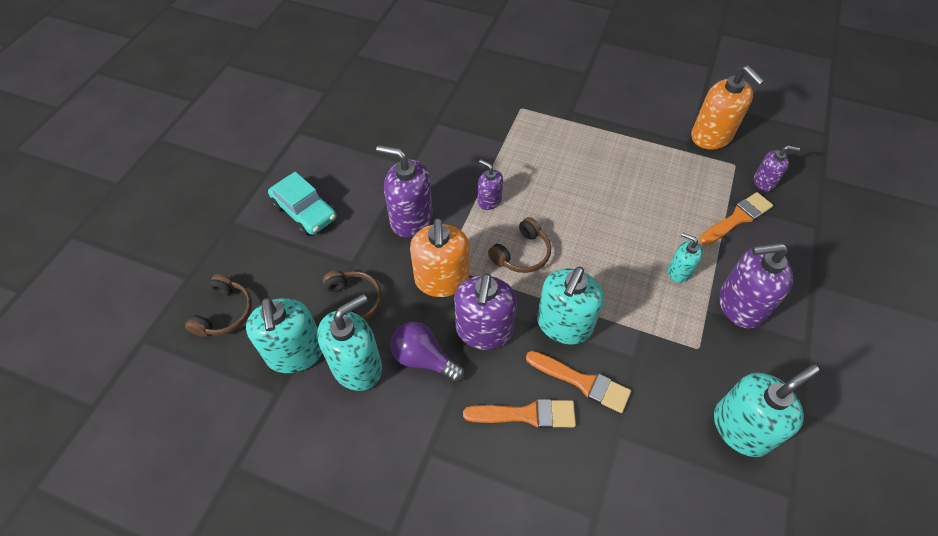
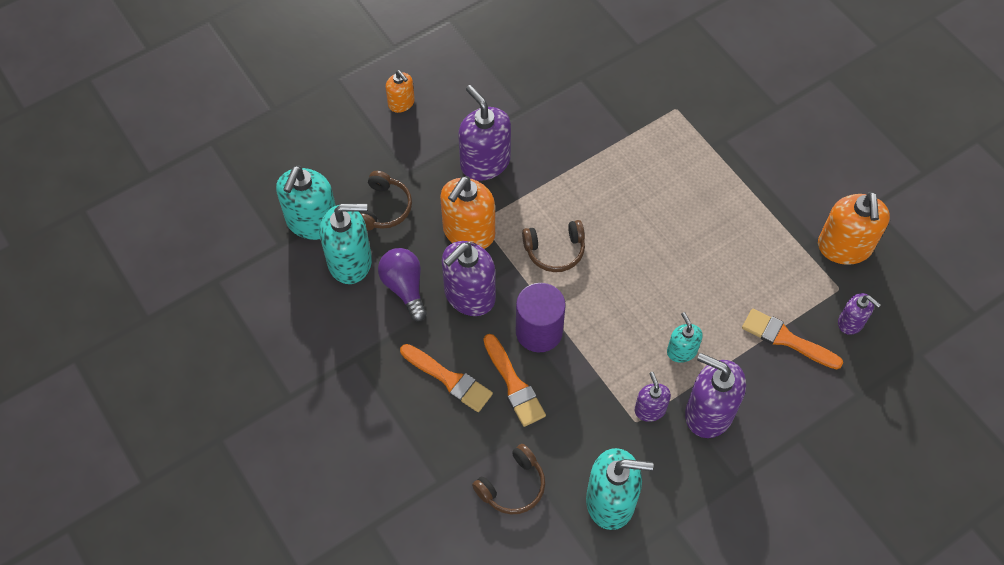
camera: 35 degrees right, 5 degrees up
(225, 313) = (281, 157): brown headphones -> brown headphones (512, 486)
(305, 211) = (401, 103): turquoise car -> orange soap dispenser
(489, 200) = (567, 185): purple soap dispenser -> purple soap dispenser (650, 409)
(564, 324) = (539, 331): turquoise soap dispenser -> purple cylinder
(737, 218) = (786, 339): orange brush -> orange brush turned 150 degrees counterclockwise

